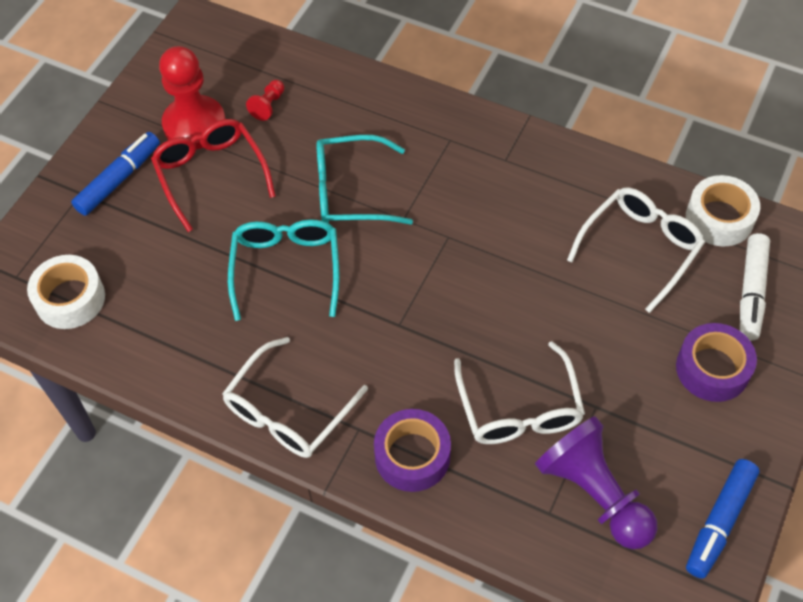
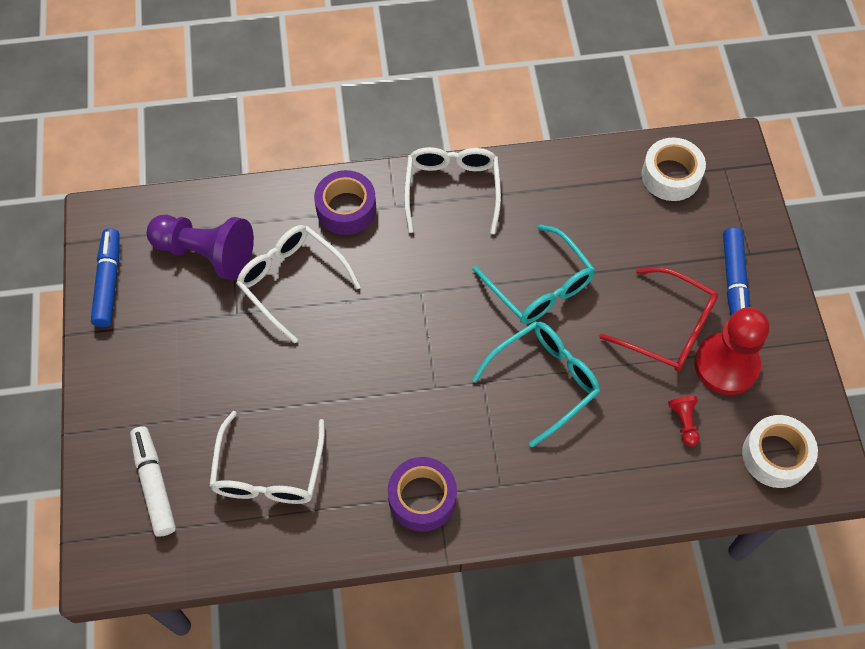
camera: 145 degrees right, 5 degrees up
(712, 369) = (160, 394): purple tape -> purple tape (422, 498)
(719, 218) = (212, 546): white tape -> white tape (775, 456)

